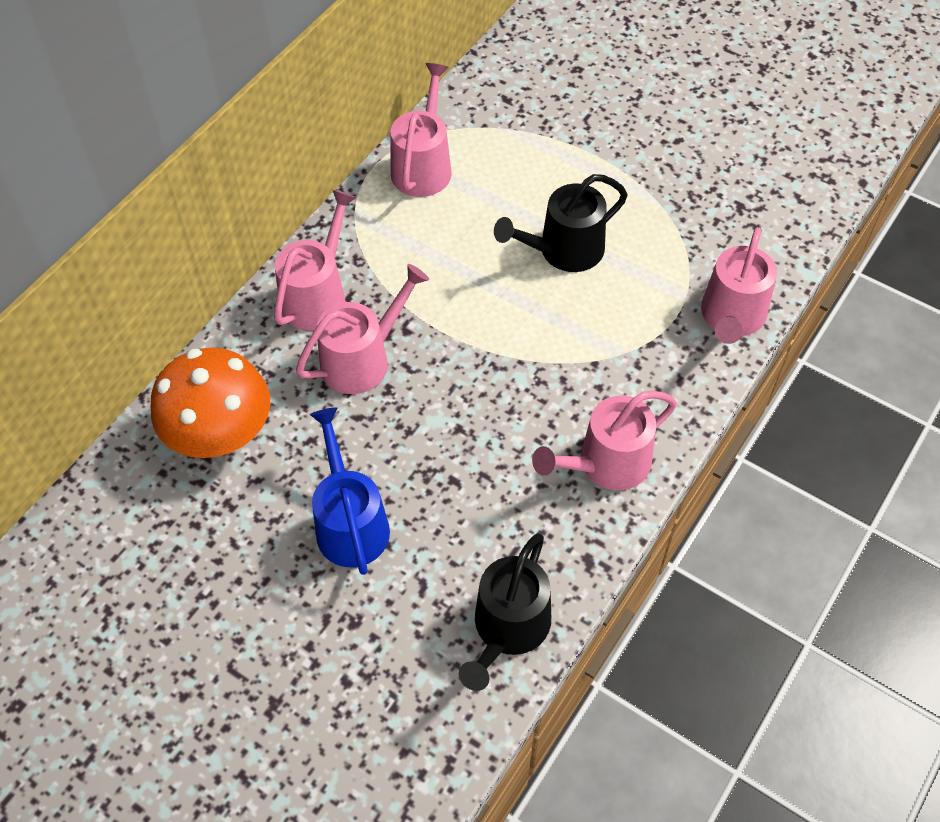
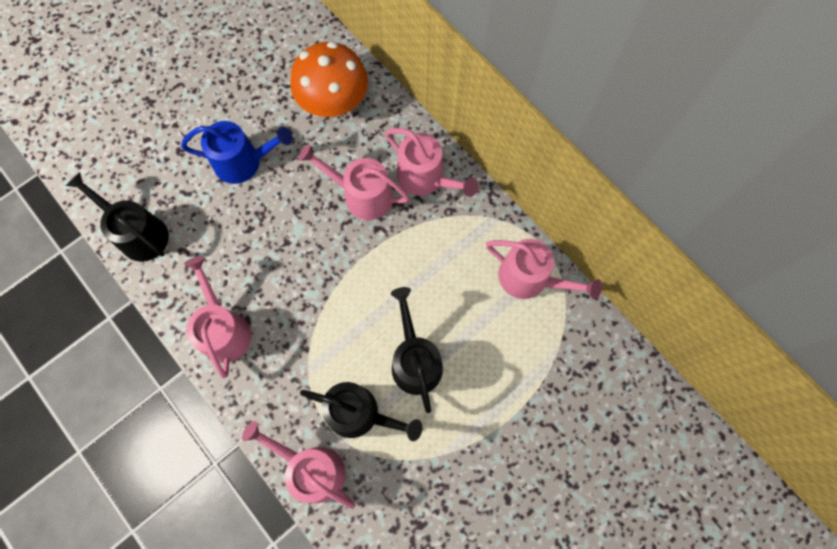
camera: 105 degrees right, 15 degrees up
(362, 359) = (362, 195): pink watering can -> pink watering can turned 135 degrees clockwise
(648, 288) = (359, 413): none -> black watering can

